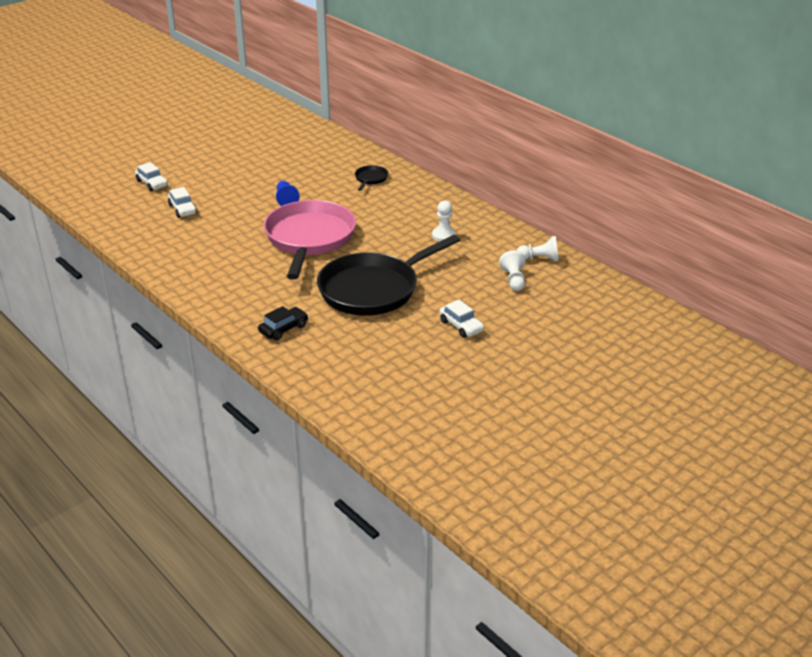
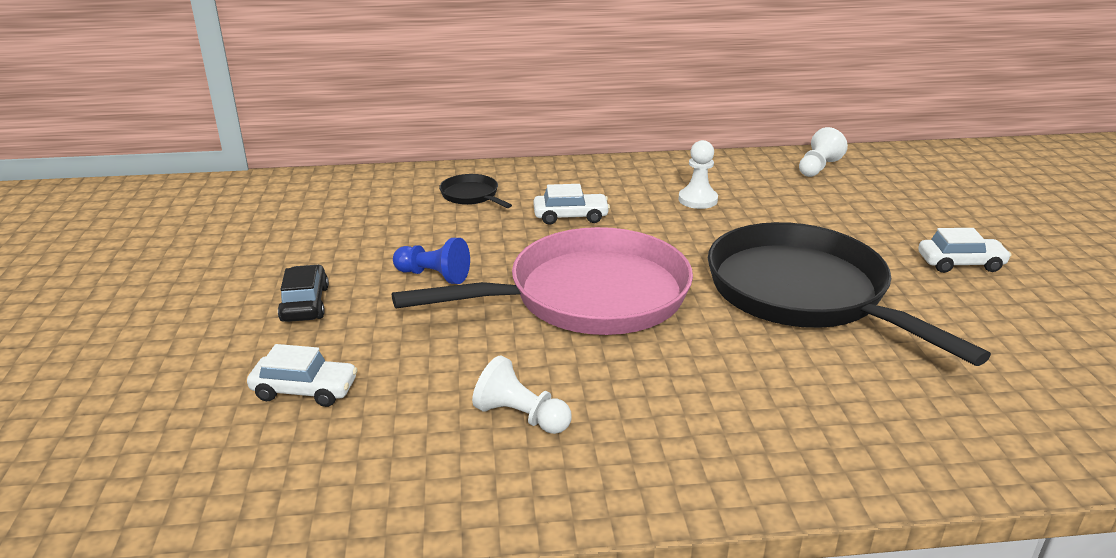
camera: 55 degrees left, 5 degrees down
(152, 183) = (141, 394): white car -> white car (570, 216)
(283, 329) = (878, 419): black car -> black car (305, 304)
(309, 239) = (588, 296): pink pan -> pink pan turned 120 degrees clockwise
(373, 289) = (804, 293): black pan -> black pan turned 150 degrees clockwise
(513, 280) = (858, 196): white pawn -> white pawn (521, 416)

